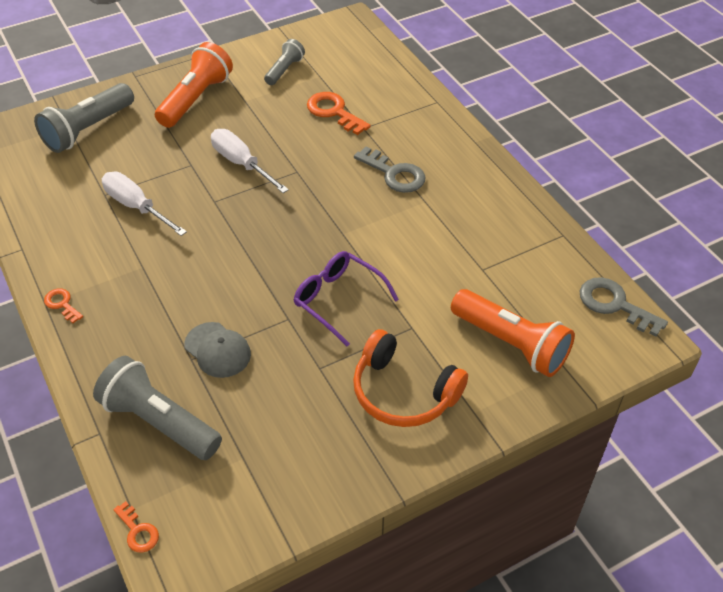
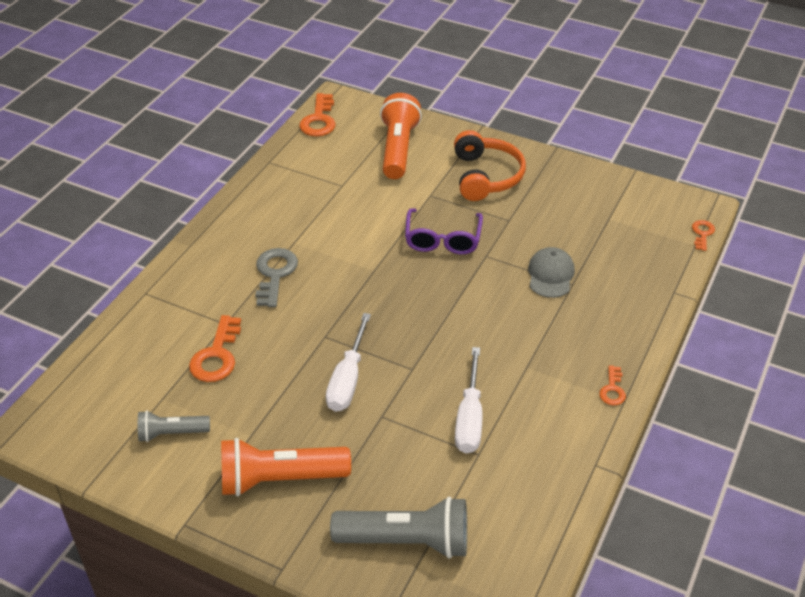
camera: 125 degrees left, 5 degrees down
(159, 422) = (632, 269): grey flashlight -> none
(614, 305) = (319, 120): grey key -> orange key

